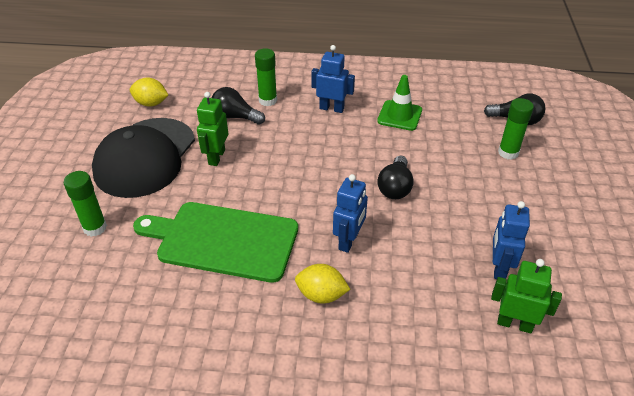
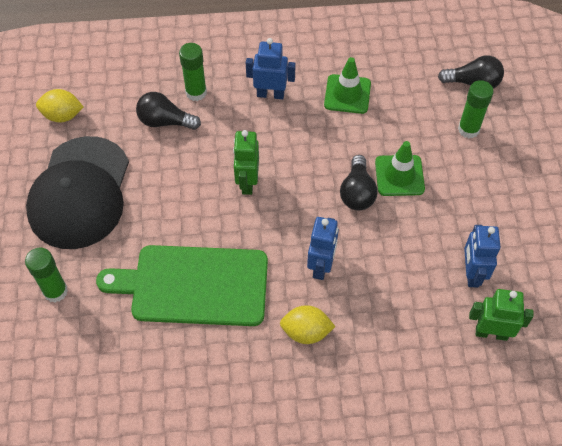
camera: 10 degrees left, 15 degrees up
(216, 157) = (158, 181): green robot -> green robot (247, 182)
(437, 179) = (399, 175): none -> green traffic cone

